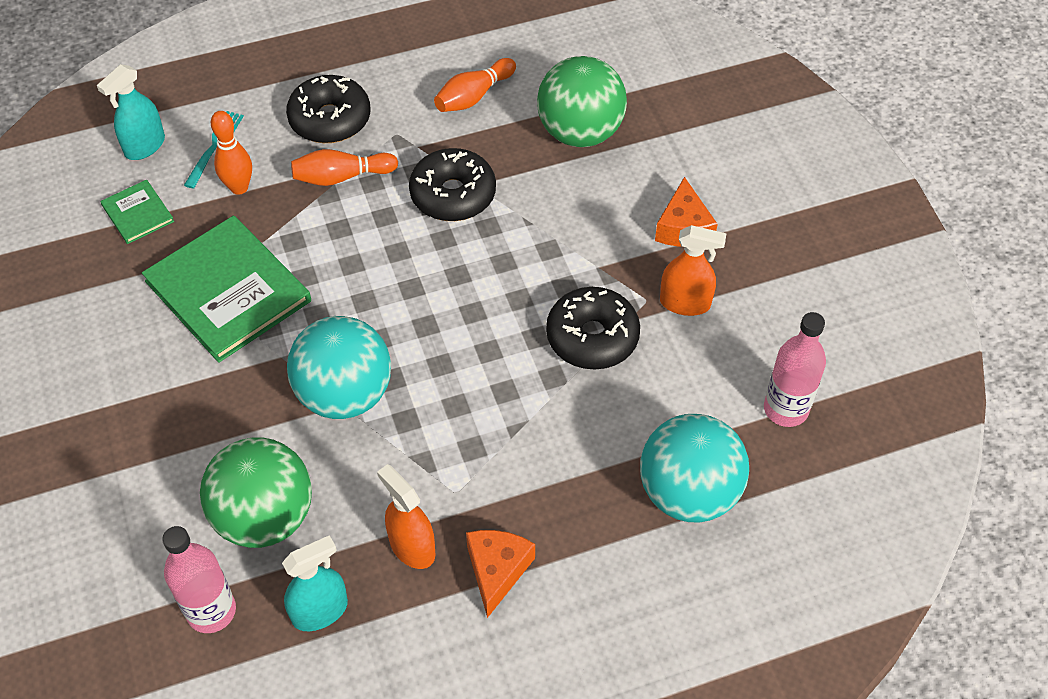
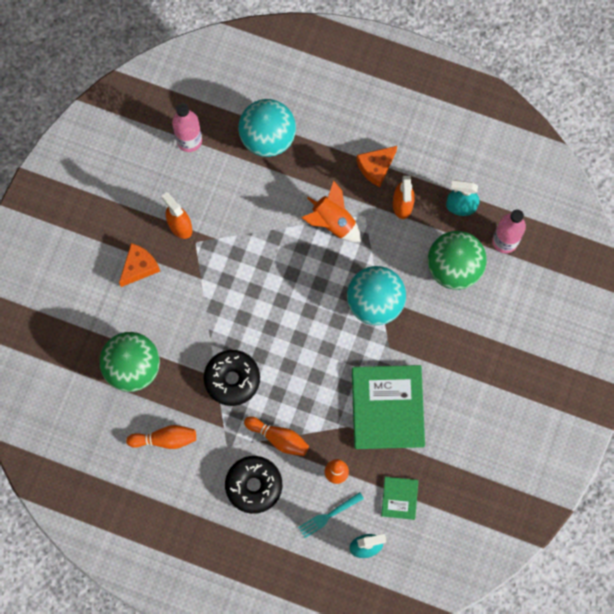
camera: 140 degrees left, 20 degrees up
(492, 450) = (332, 222): none -> orange rocket
(592, 337) = (239, 243): black donut -> none

